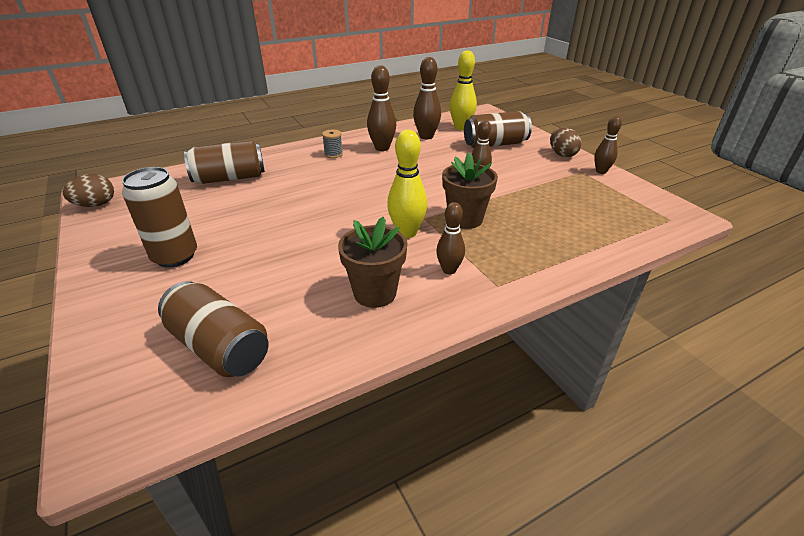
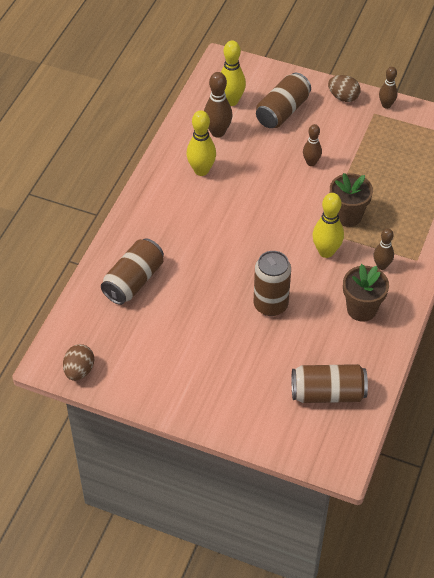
camera: 40 degrees left, 15 degrees up
(175, 256) = (213, 366): brown can -> brown can (270, 305)
(333, 154) = (173, 202): grey spool -> none
(382, 148) = (201, 170): brown bowling pin -> yellow bowling pin

